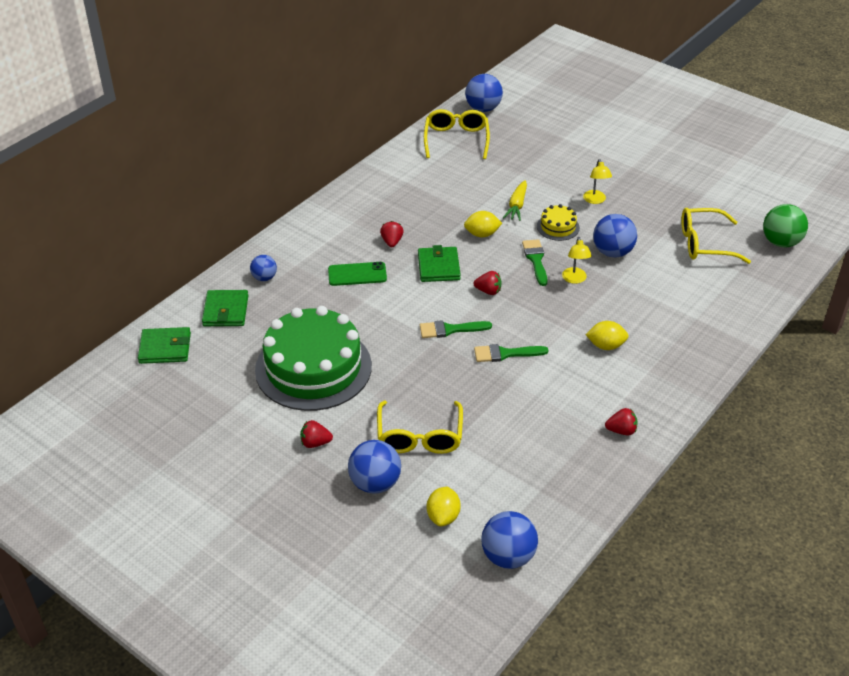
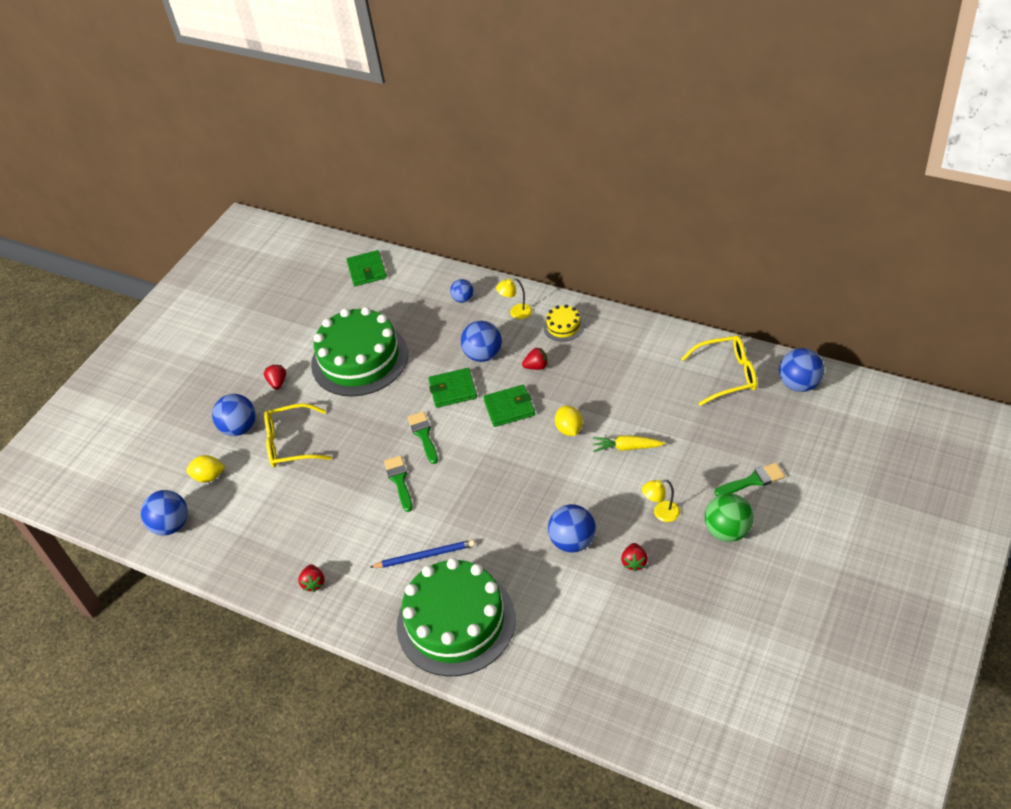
camera: 85 degrees right, 5 degrees up
(226, 311) = (416, 289): green wallet -> green wallet (453, 390)
(357, 274) = (483, 355): green phone -> blue ball
(488, 291) = (483, 451): red strawberry -> red strawberry (634, 562)
(535, 260) = (541, 479): green brush -> green brush (753, 480)
(558, 227) = (602, 488): yellow cake -> yellow cake (563, 326)
(575, 279) = (519, 516): yellow lamp -> yellow lamp (516, 313)
(606, 346) = (425, 556): yellow lemon -> blue pencil
(685, 334) = (456, 622): none -> green cake
(704, 244) = (615, 626): yellow glasses -> none
(780, 242) = (643, 707): green ball -> green ball (728, 531)

